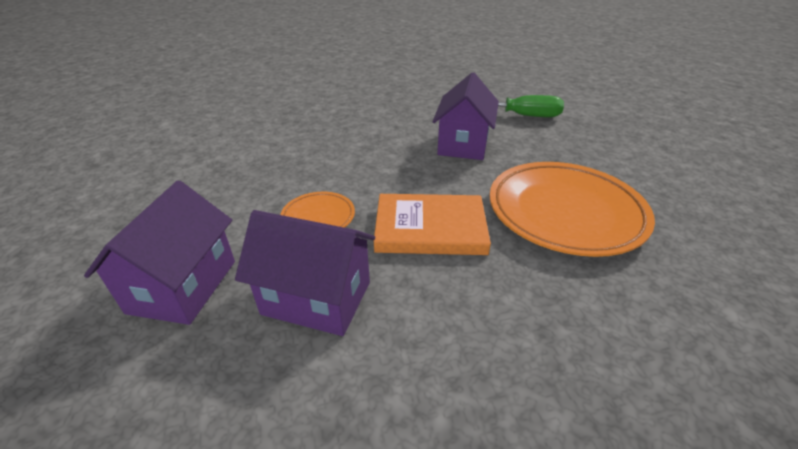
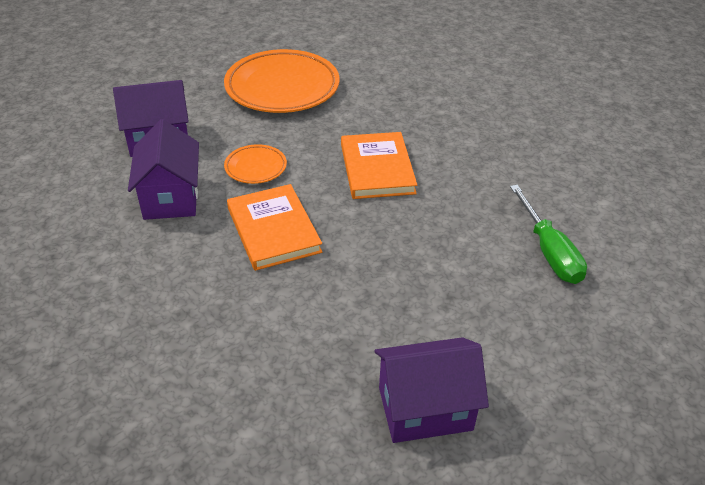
camera: 65 degrees right, 5 degrees up
(381, 152) = (377, 169): none -> orange book
(463, 144) = (435, 219): purple house -> purple house (425, 409)
(565, 212) = (345, 312): orange plate -> orange plate (282, 87)

